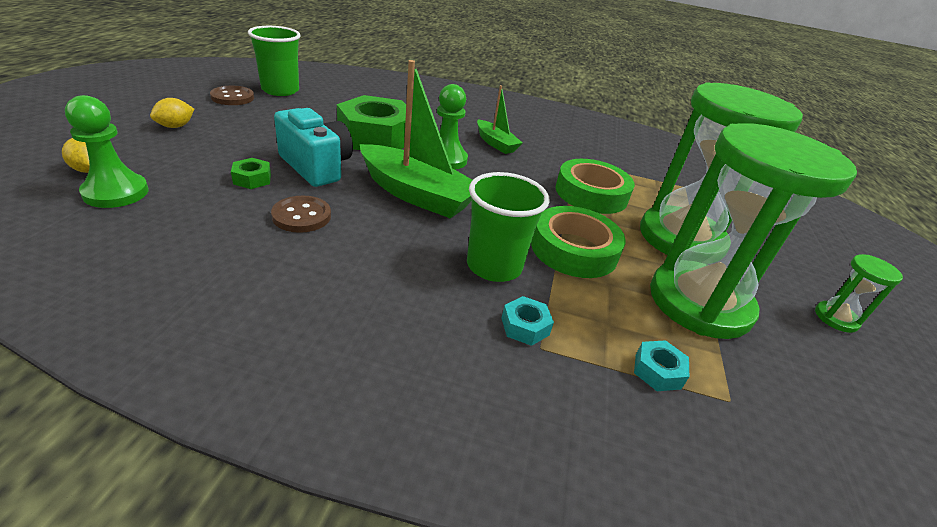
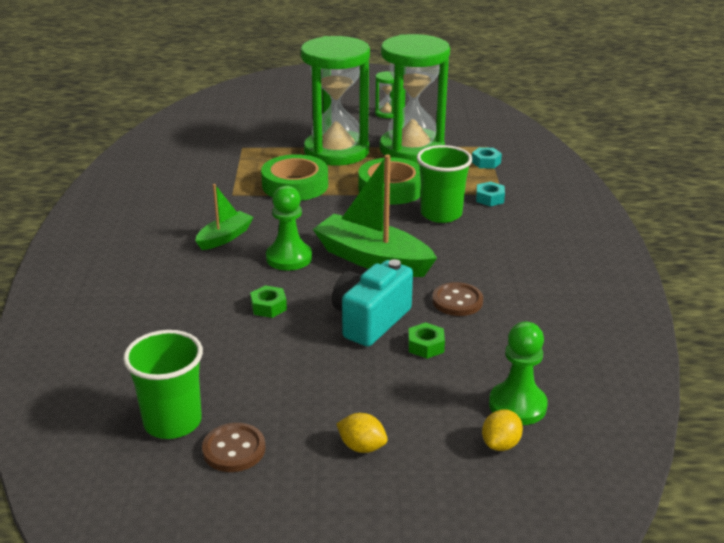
camera: 100 degrees left, 5 degrees down
(376, 136) = (268, 307): green nut -> green nut, size x0.41
(416, 194) = (372, 259): green boat -> green boat turned 75 degrees counterclockwise

